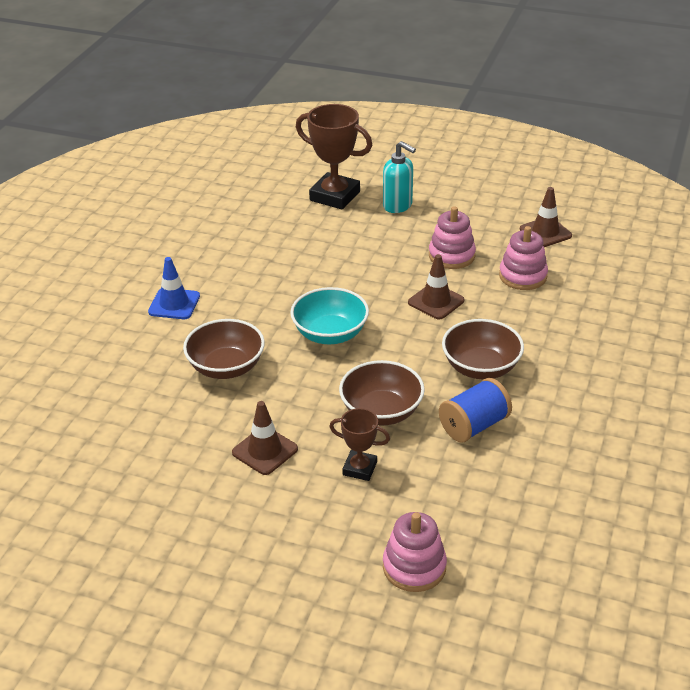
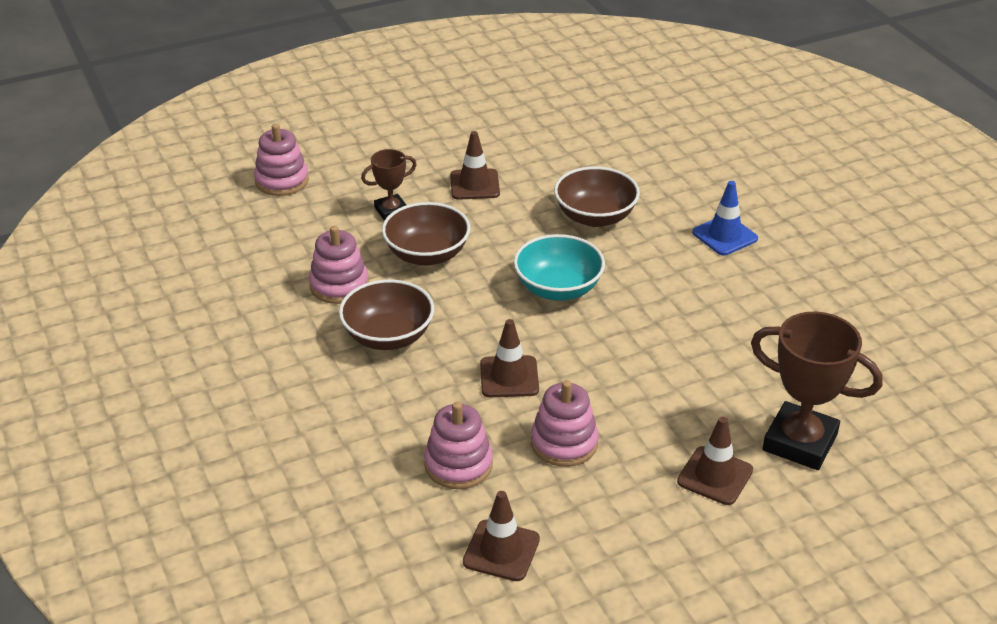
camera: 135 degrees right, 0 degrees up
(335, 196) = (800, 442): brown trophy -> brown trophy turned 45 degrees clockwise
(398, 206) = (715, 476): turquoise soap dispenser -> brown traffic cone
(474, 425) = (339, 285): blue spool -> pink stacking toy

